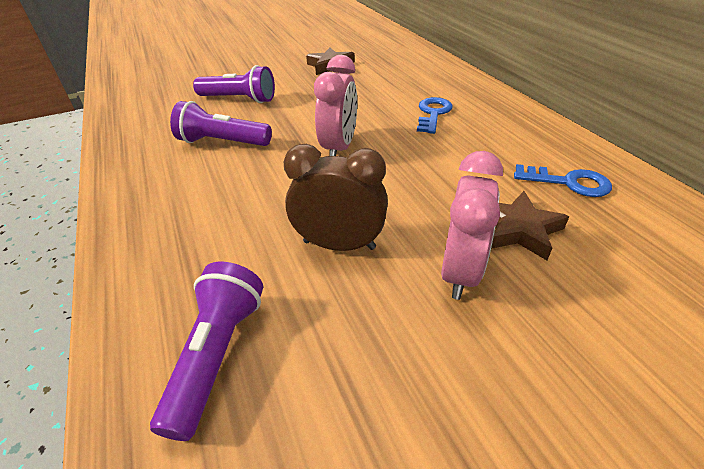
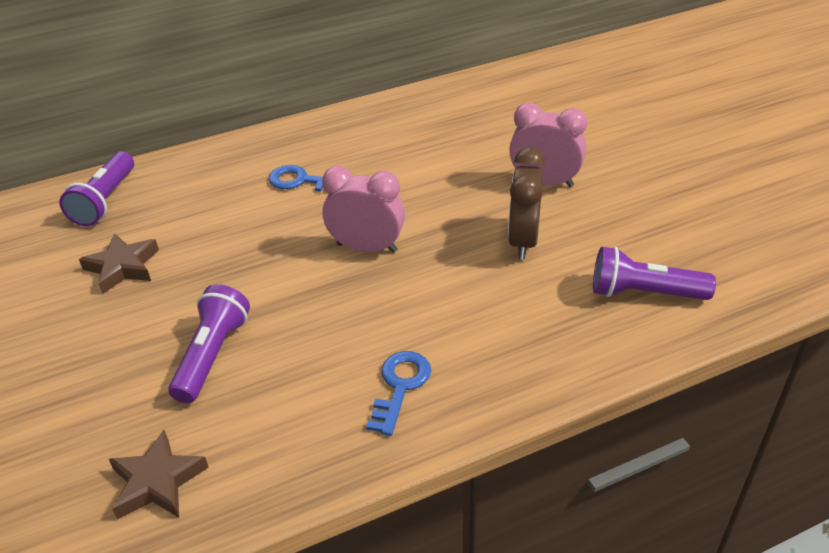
camera: 90 degrees left, 0 degrees up
(222, 142) = (341, 349): purple flashlight -> purple flashlight (105, 201)
(518, 229) = (496, 152): brown star -> brown star (157, 481)
(569, 182) = (436, 122): blue key -> blue key (400, 386)

